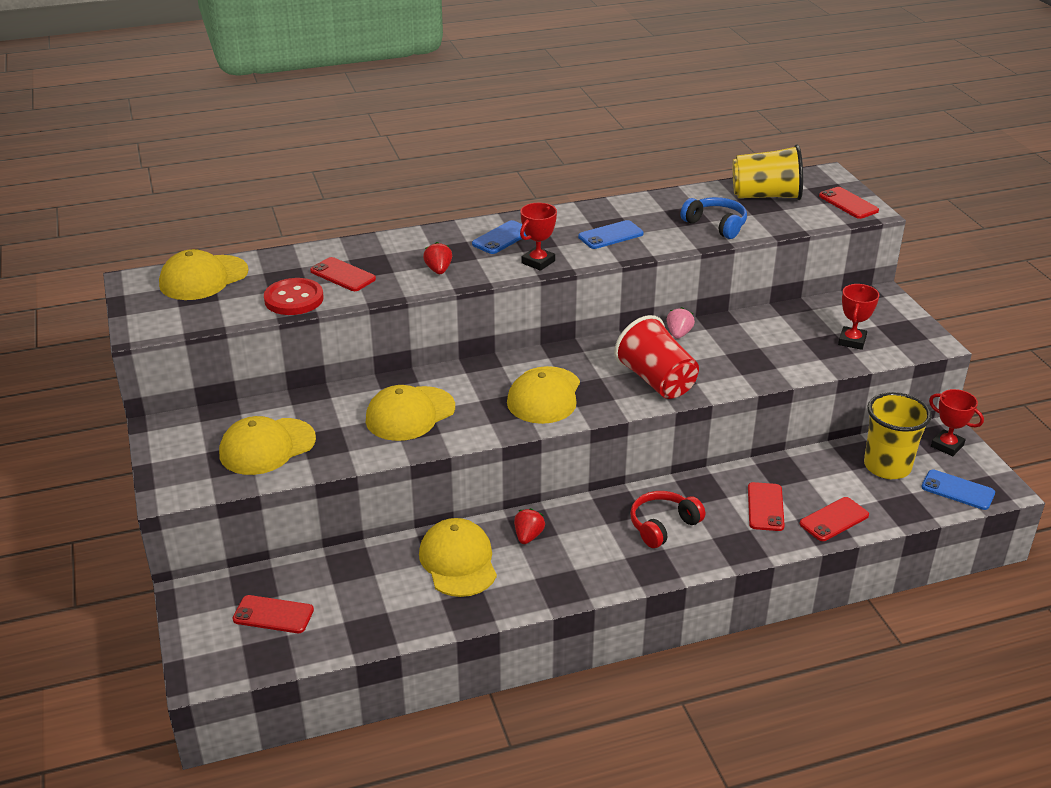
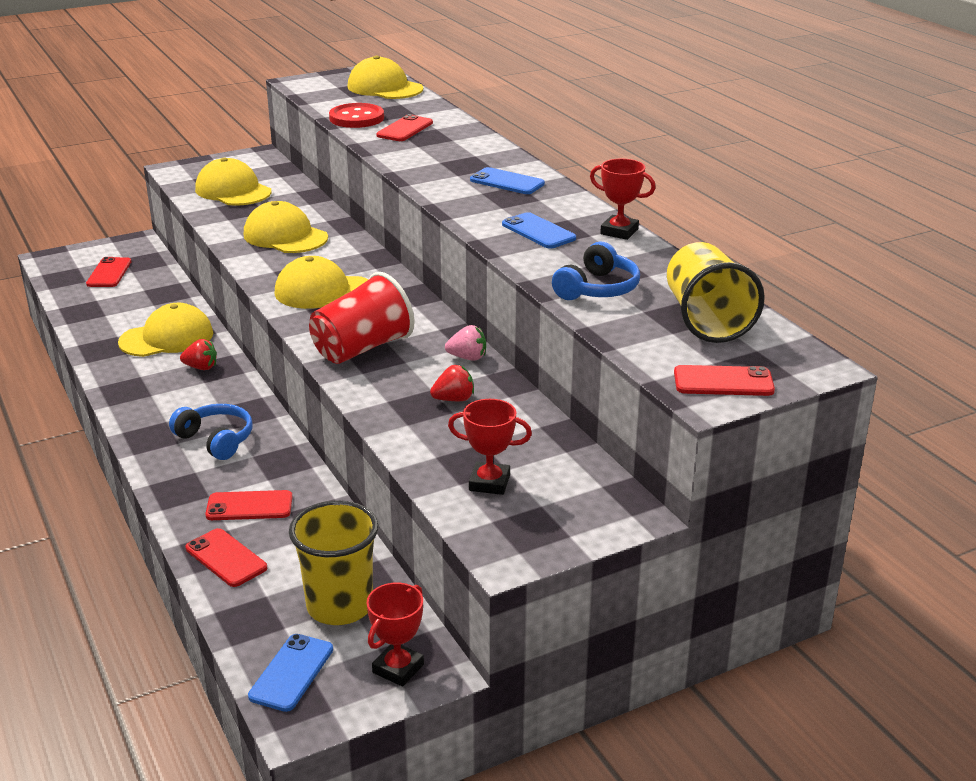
camera: 80 degrees right, 5 degrees down
(438, 270) = (426, 162): red strawberry -> red strawberry (454, 399)
(538, 262) = (459, 201): red trophy -> red trophy (619, 231)
(663, 525) = (216, 440): red headphones -> blue headphones
(848, 203) = (723, 382): red phone -> red phone turned 45 degrees clockwise

